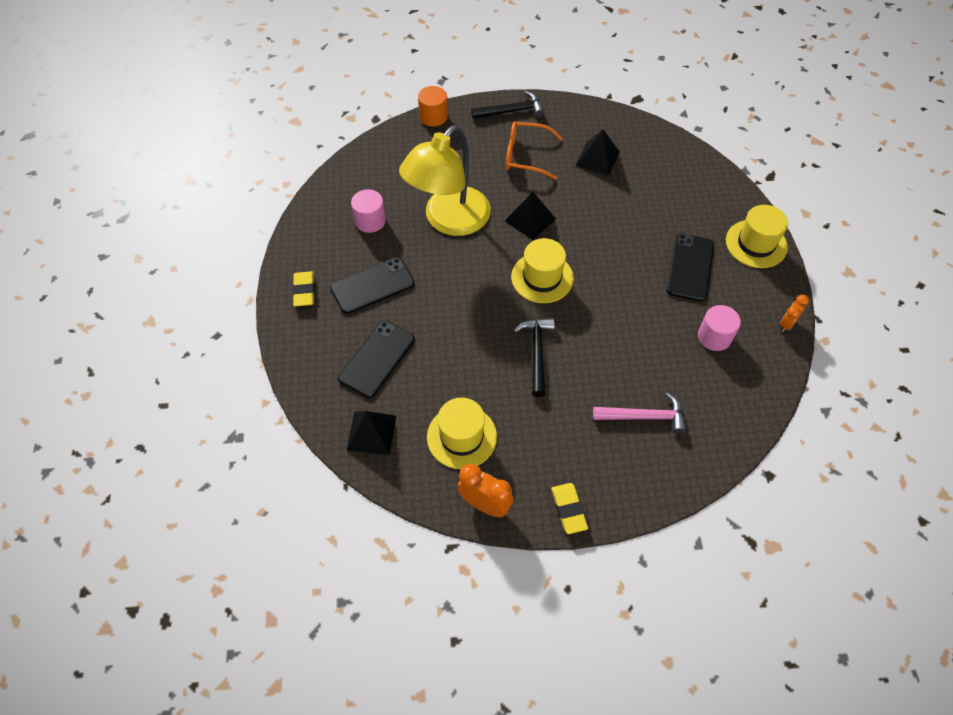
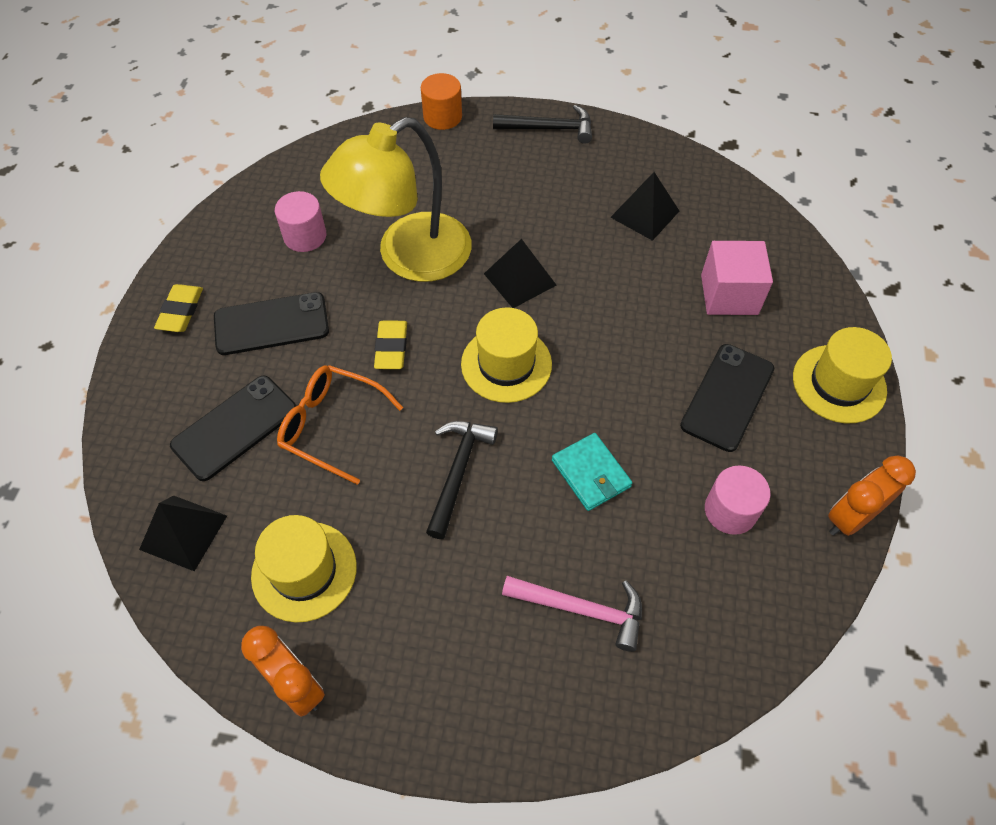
camera: 15 degrees right, 0 degrees up
(525, 156) = (546, 191): orange glasses -> orange glasses (331, 426)
(568, 509) = (415, 728): yellow eraser -> yellow eraser (391, 347)
(621, 334) = (590, 473): none -> turquoise wallet
(670, 201) = (729, 294): none -> pink cube
(787, 324) = (850, 517): orange clock -> orange clock, size x1.58

